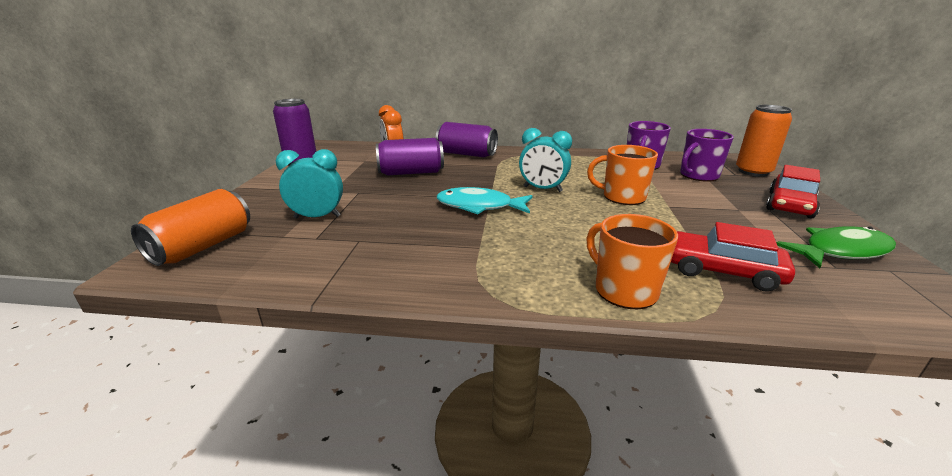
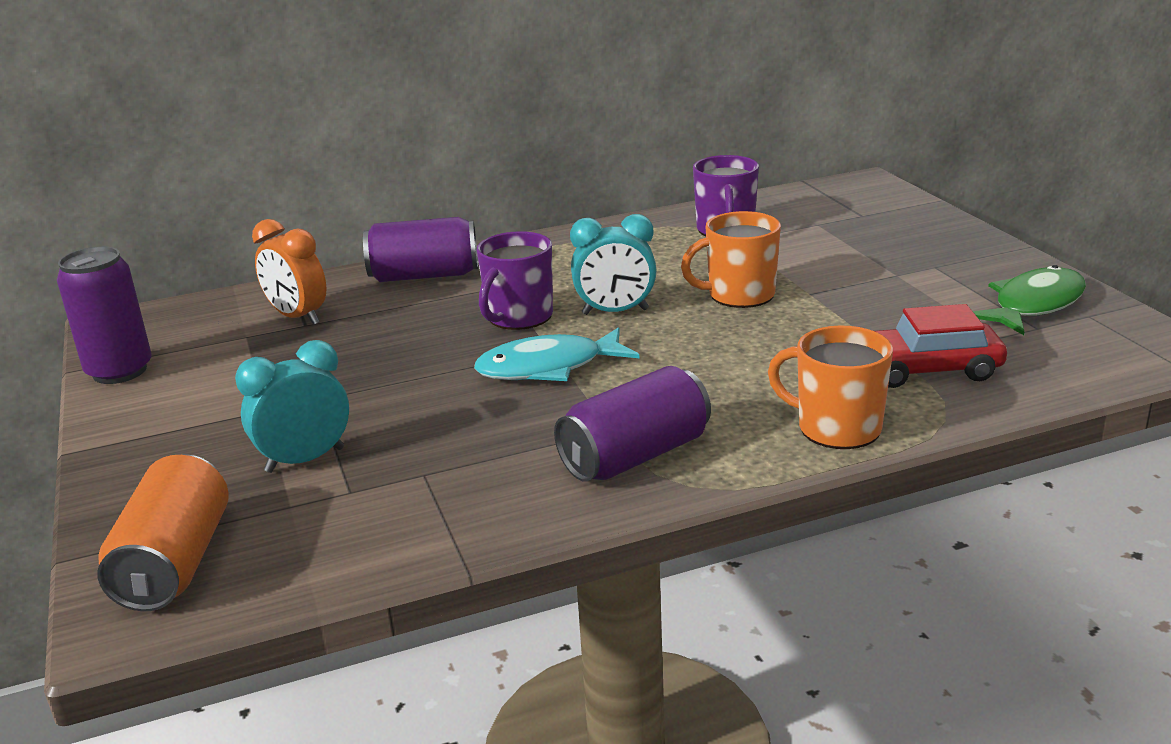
camera: 25 degrees left, 0 degrees up
(411, 173) = (367, 338): purple can -> purple can (635, 456)
(698, 175) = (815, 230): purple mug -> purple mug (519, 317)
(753, 172) = (882, 205): orange can -> none
(790, 205) = (953, 251): red car -> none

